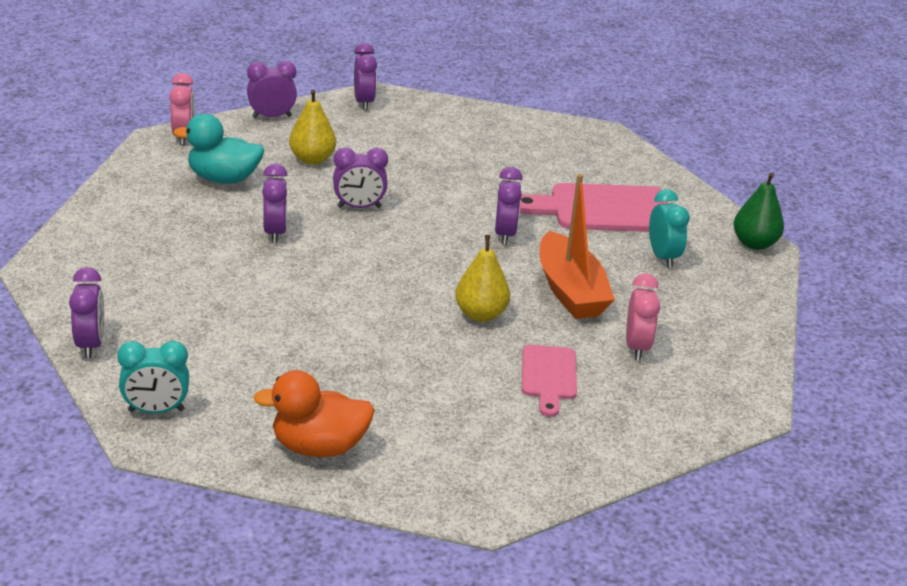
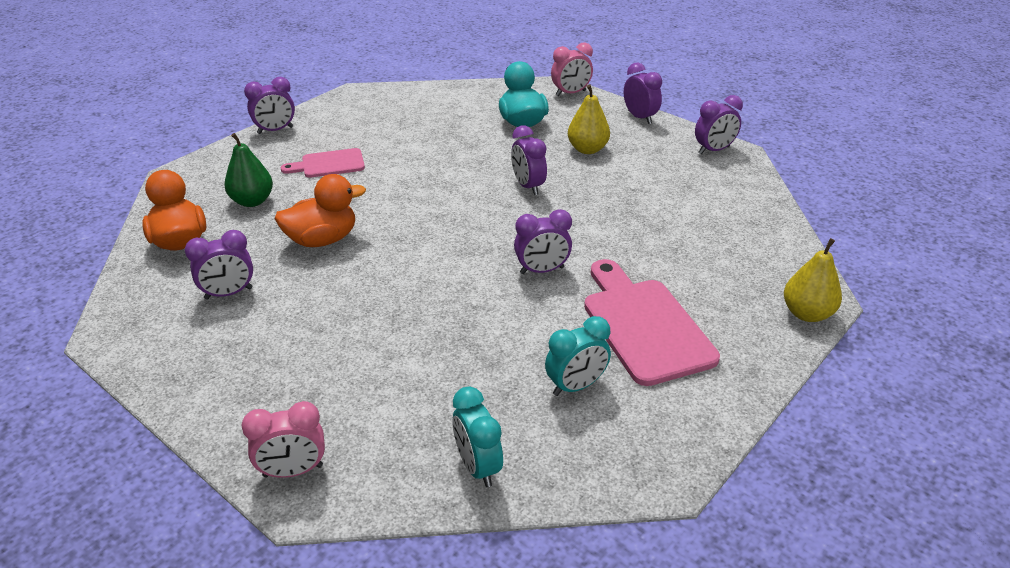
camera: 75 degrees right, 5 degrees up
(156, 410) = (208, 170): turquoise clock -> turquoise clock (478, 466)
(275, 233) = (459, 160): purple clock -> purple clock (228, 293)
(380, 345) = (322, 240): none -> orange duck
(480, 314) = (394, 282): yellow pear -> yellow pear (807, 313)
(548, 376) = (310, 339): pink cutting board -> pink cutting board (328, 164)
(570, 291) = (465, 328): orange boat -> none
(636, 347) = (384, 391): pink clock -> pink clock (293, 471)
(754, 244) = (667, 464): green pear -> green pear (252, 201)

